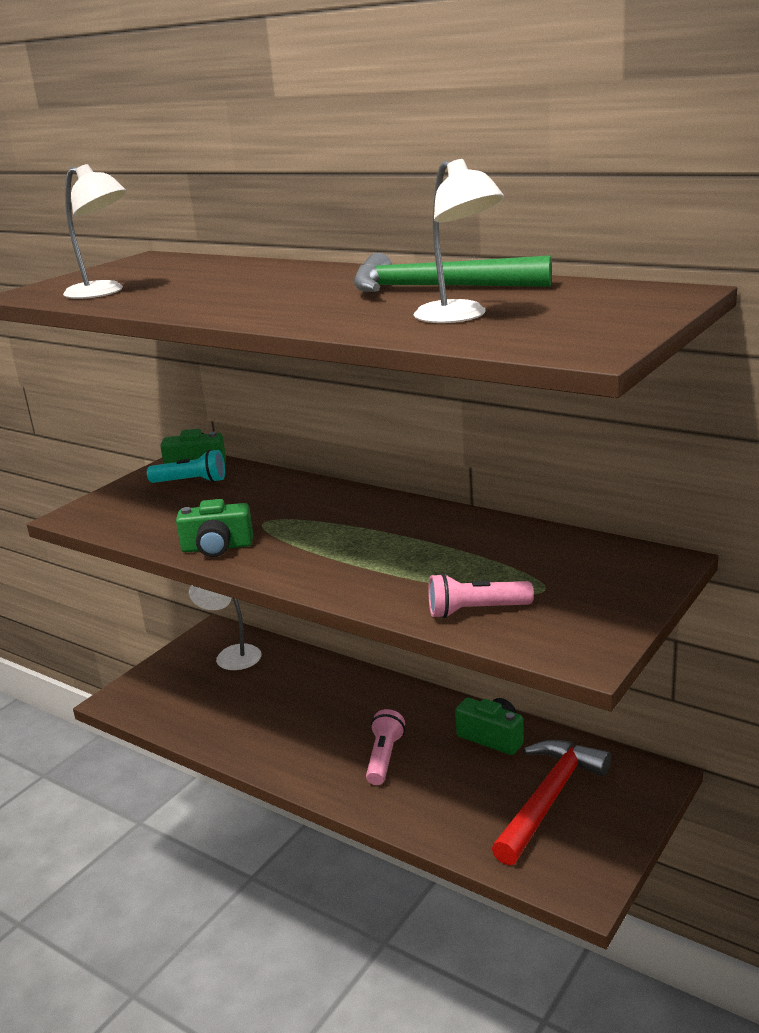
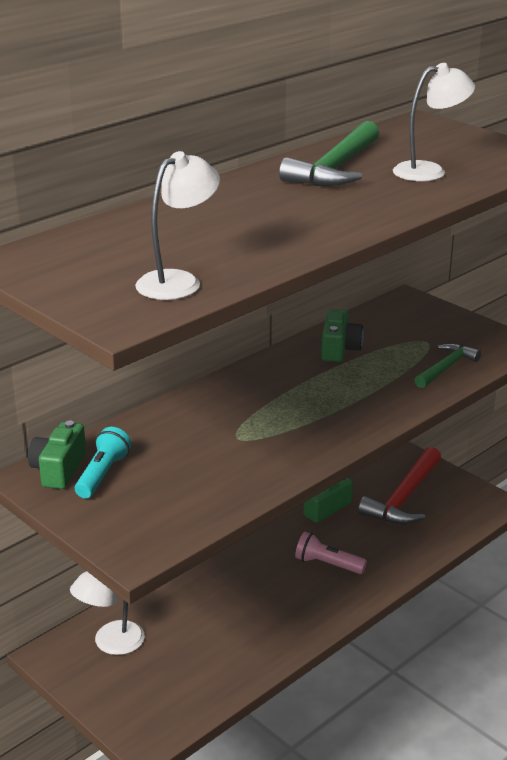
camera: 80 degrees left, 5 degrees up
(217, 547) = (279, 465): green camera -> green camera (339, 349)
(476, 611) = (446, 367): pink flashlight -> green hammer
(548, 799) = (404, 497): red hammer -> red hammer turned 105 degrees counterclockwise

